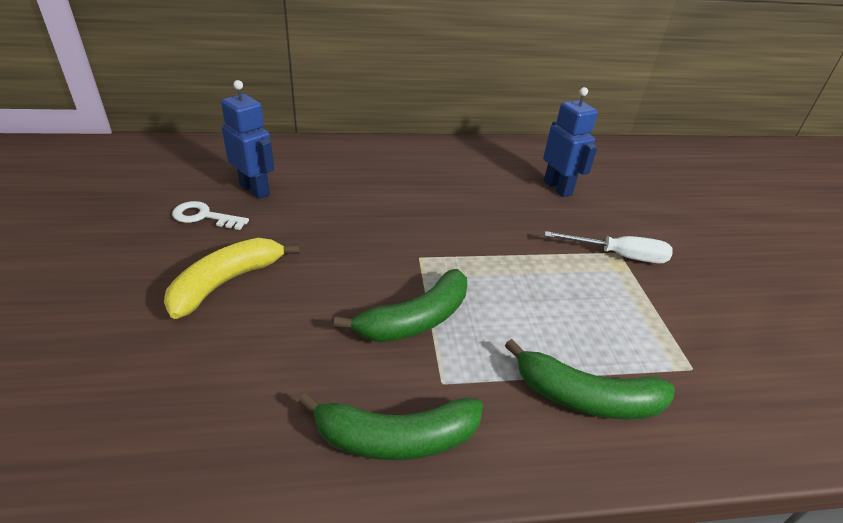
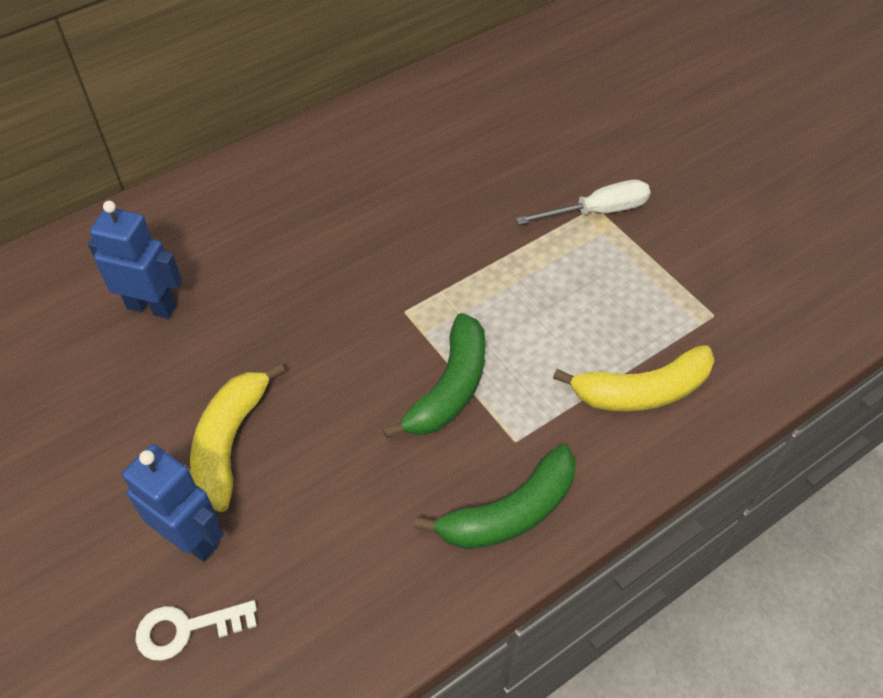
camera: 25 degrees left, 15 degrees up
(204, 216) = (126, 374): white key -> white key (186, 629)
(558, 188) = (491, 141): blue robot -> blue robot (191, 538)
(586, 397) = (641, 391): green banana -> yellow banana

